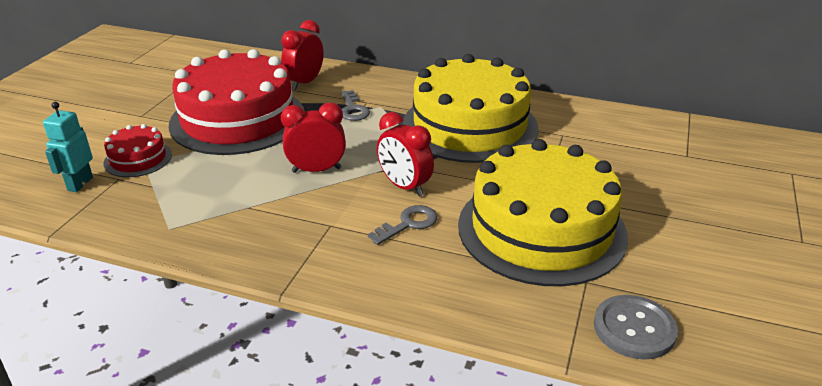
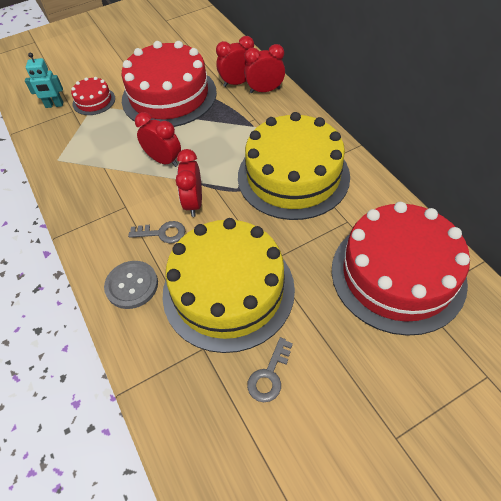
camera: 45 degrees right, 20 degrees up
(80, 184) = (54, 105): turquoise robot -> turquoise robot turned 150 degrees counterclockwise
(344, 78) = (265, 90): none -> red clock
(353, 109) = (239, 121): grey key -> grey key (269, 375)
(634, 329) = (183, 403): grey button -> grey button (132, 285)
(650, 148) = (397, 274): none -> red cake

